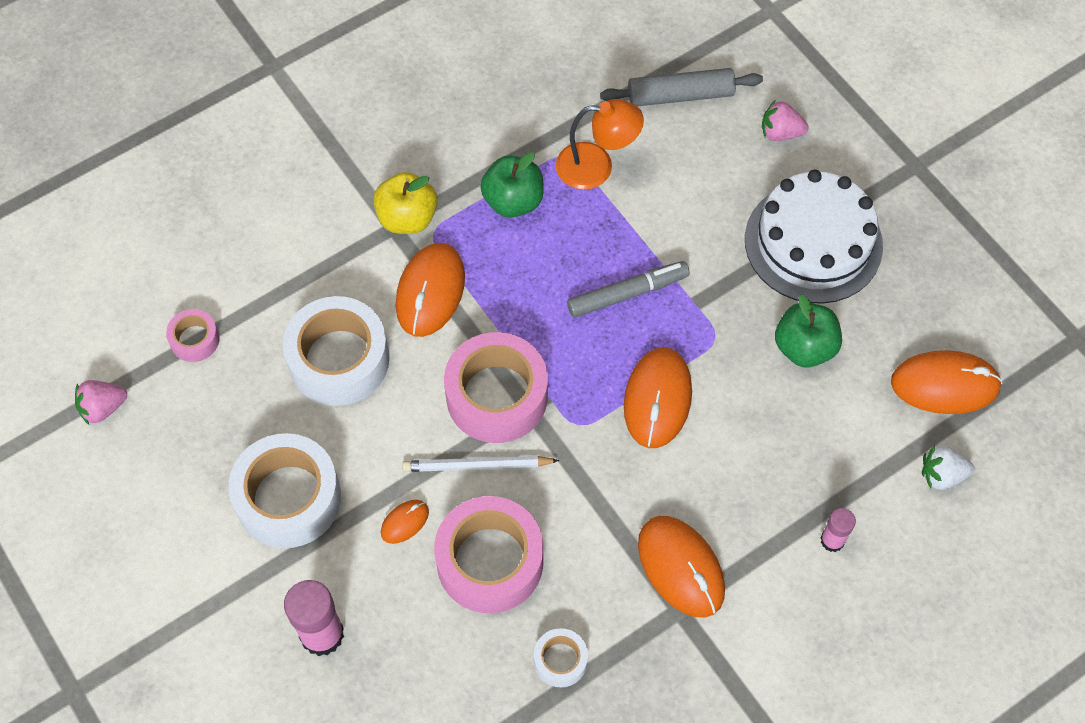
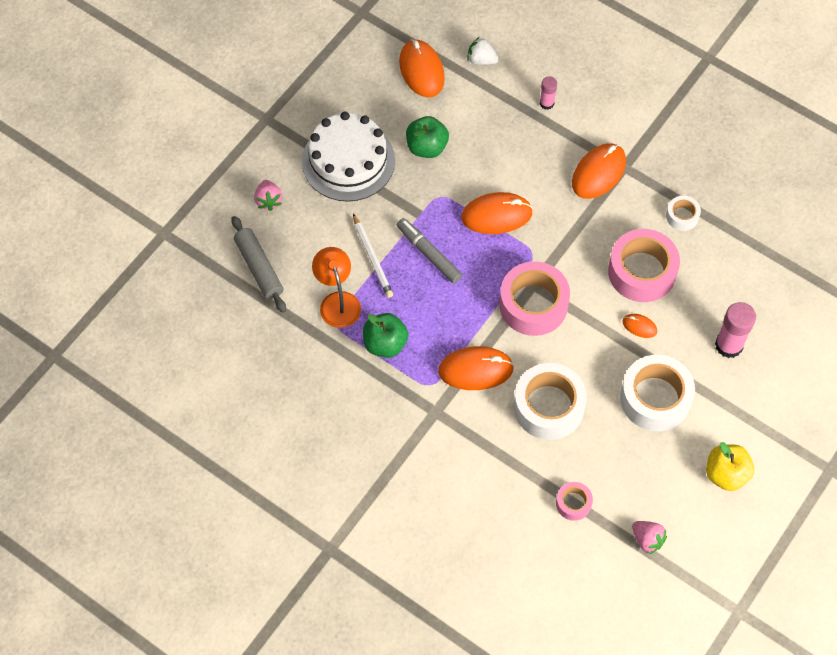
camera: 110 degrees left, 0 degrees up
(407, 218) = (425, 405): yellow apple -> yellow apple (726, 474)
(477, 466) = (585, 299): white pencil -> white pencil (372, 258)
(941, 475) = (481, 60): white strawberry -> white strawberry turned 135 degrees clockwise

